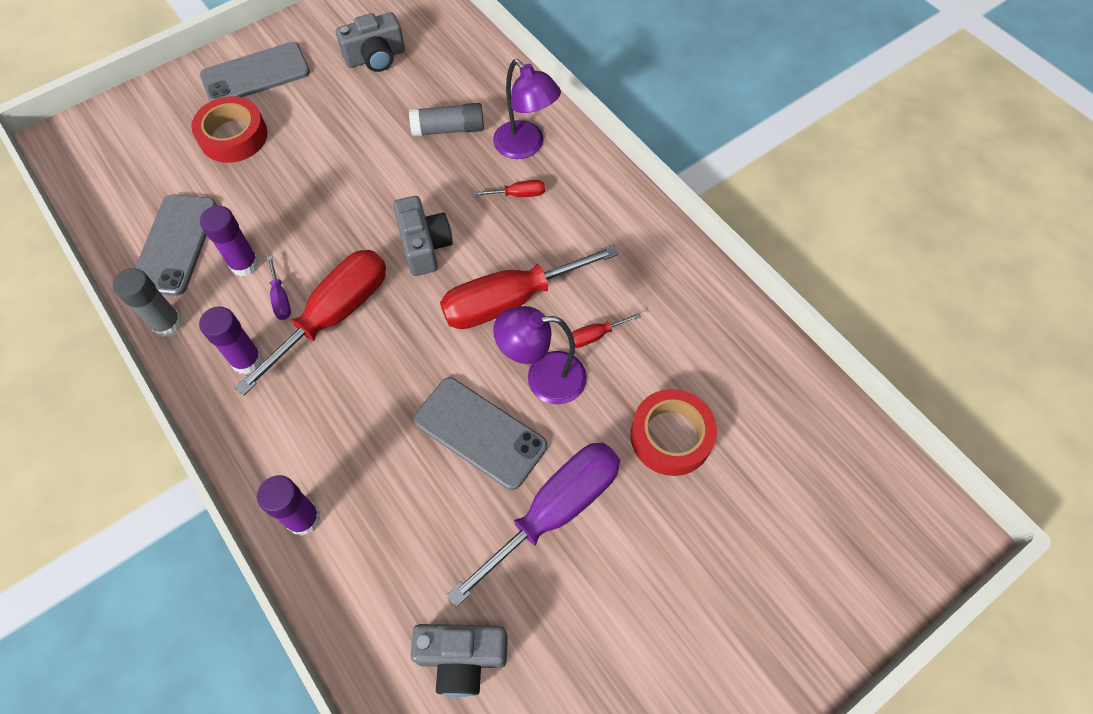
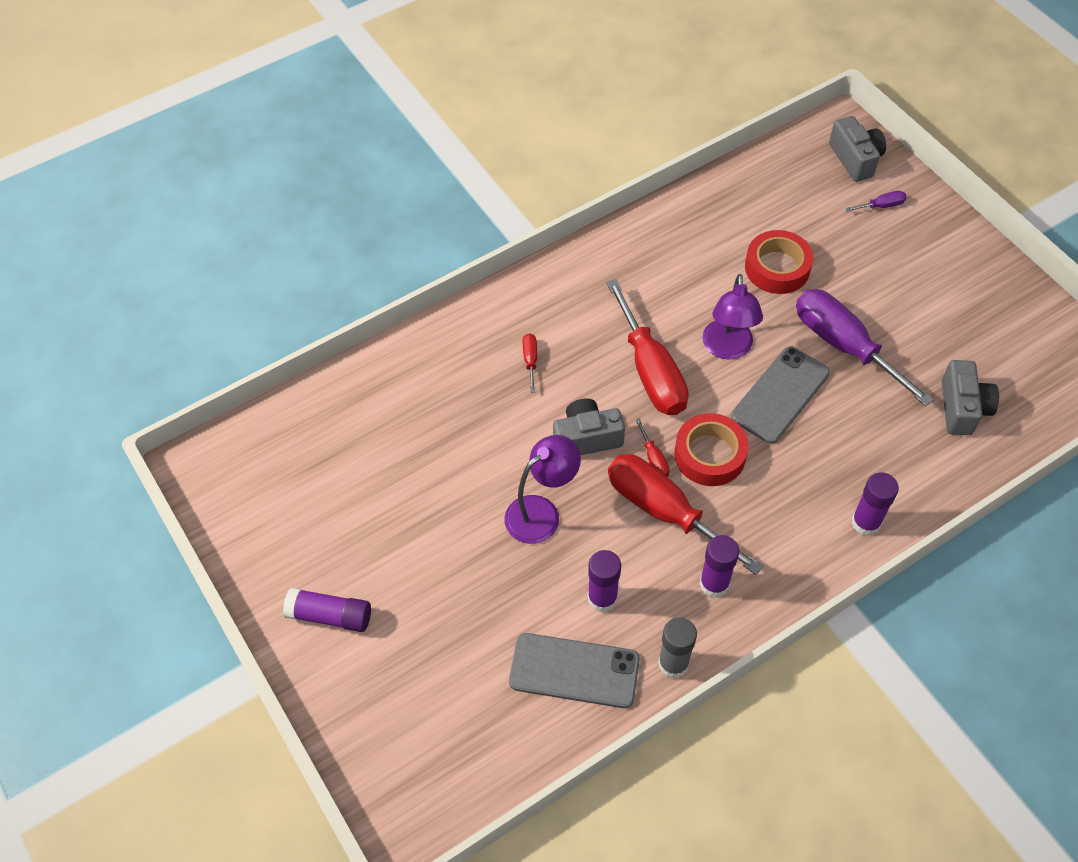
camera: 85 degrees left, 5 degrees down
(233, 136) = (426, 629): red tape -> red tape (710, 455)
(255, 74) = (330, 615): grey phone -> purple glue stick
(281, 299) = (645, 560): purple screwdriver -> purple screwdriver (881, 206)
(375, 57) = (324, 490): grey camera -> grey camera (855, 159)
(448, 129) = (440, 419): grey glue stick -> none
(525, 147) = (471, 353): purple lamp -> purple lamp (541, 512)
(595, 336) = (686, 310): red screwdriver -> red screwdriver (653, 459)

